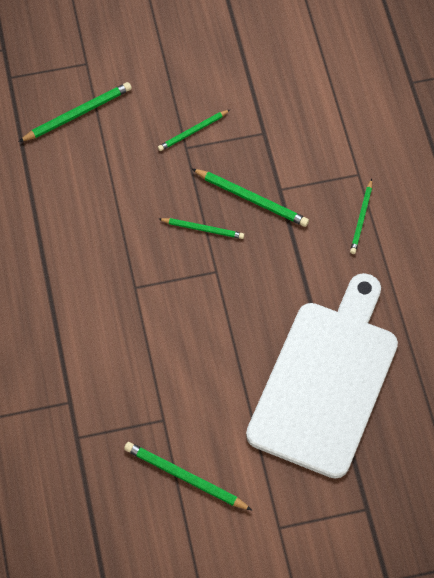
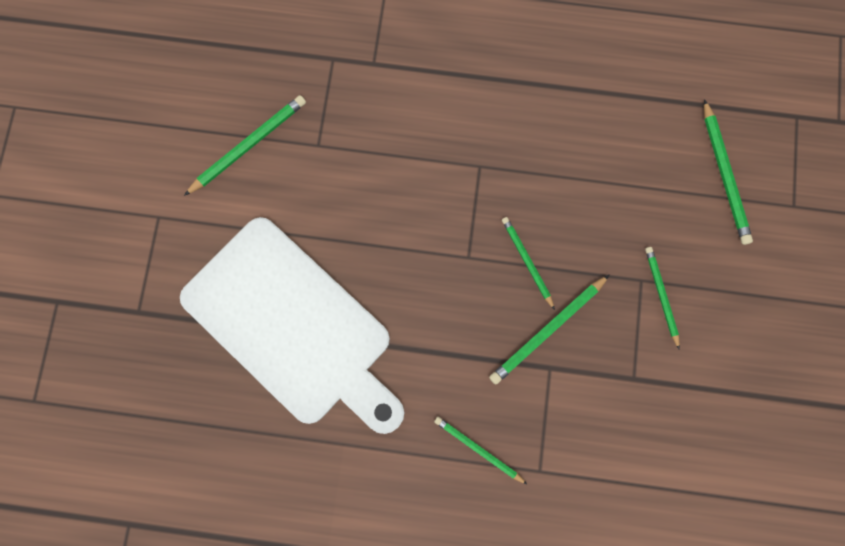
camera: 110 degrees right, 15 degrees up
(203, 229) = (527, 262): green pencil -> green pencil turned 120 degrees clockwise

